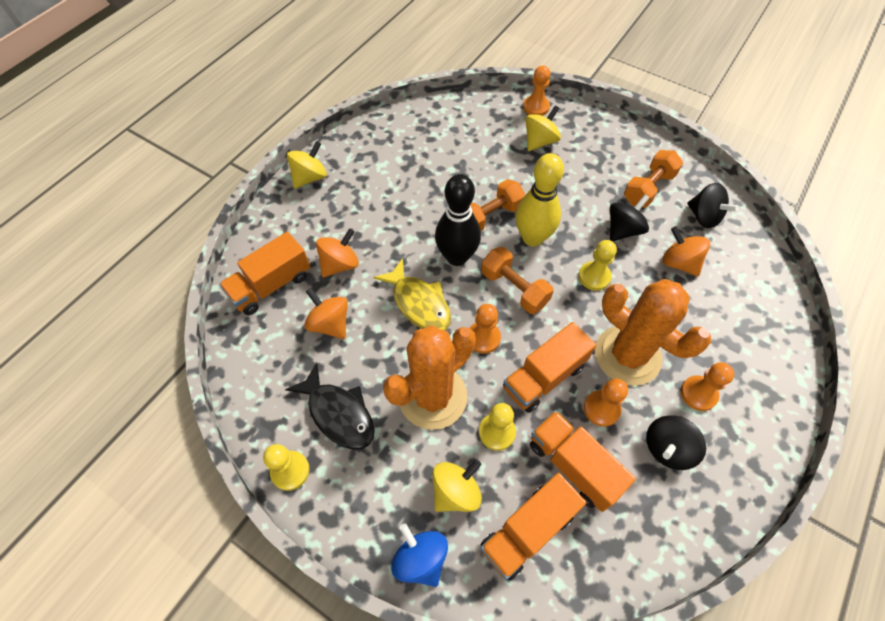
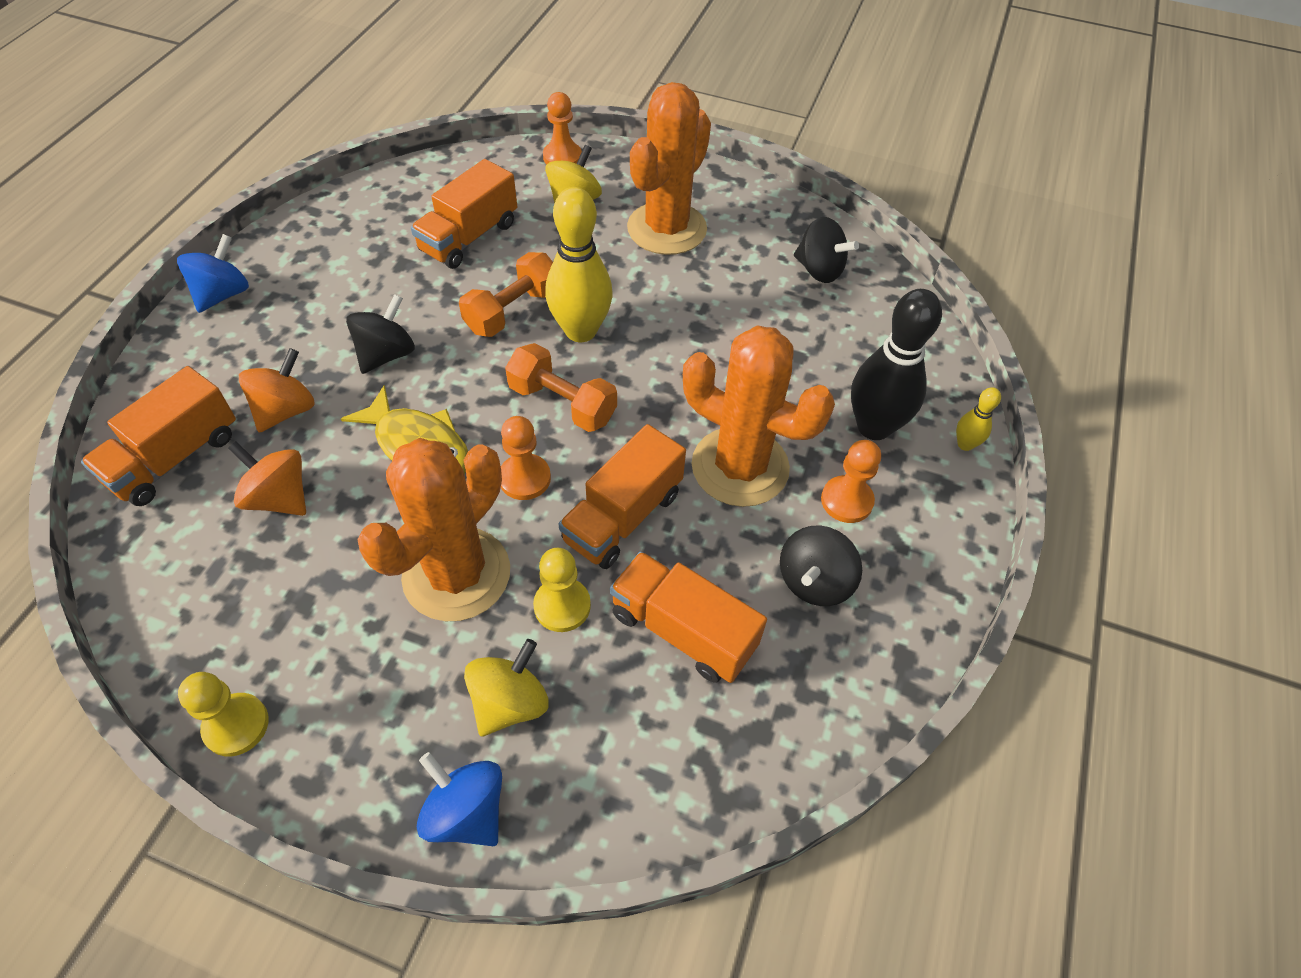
camera: 15 degrees left, 5 degrees down
(310, 177) = (223, 294): yellow spinning top -> blue spinning top
(338, 413) = (308, 625): black fish -> none
(457, 257) = (470, 373): black bowling pin -> black bowling pin (874, 427)
(528, 530) = (627, 735): orange truck -> orange truck (469, 237)
(594, 277) = (677, 370): yellow pawn -> none
(600, 170) = (667, 229): none -> orange cactus
(601, 409) = (713, 545): orange pawn -> none
(623, 230) = (710, 302): black spinning top -> black spinning top (386, 354)
(648, 188) = (737, 243): orange dumbbell -> none
(679, 263) = (794, 334): orange spinning top -> none
(790, 367) = (965, 444): none -> yellow bowling pin

